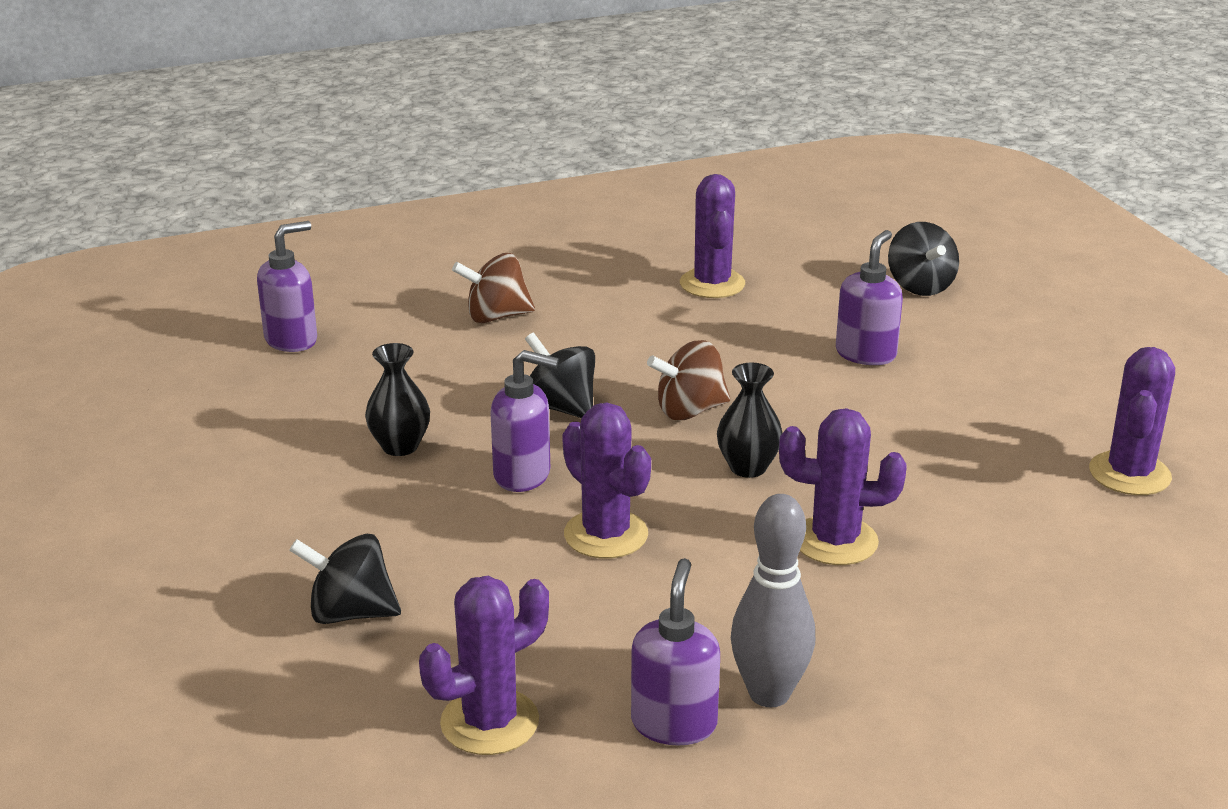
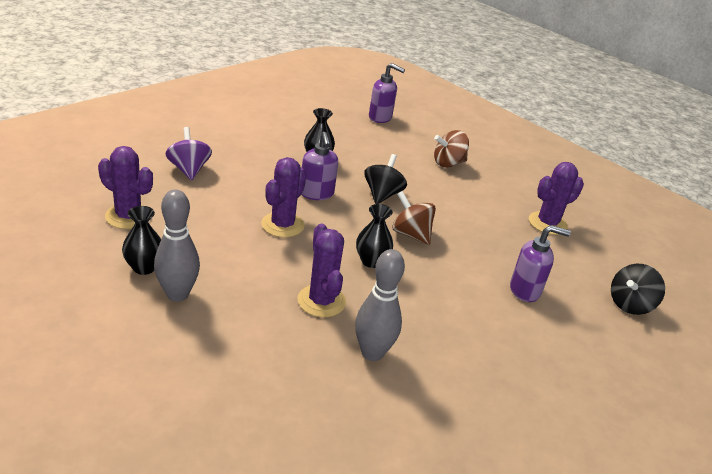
camera: 60 degrees right, 5 degrees up
(350, 613) = (189, 169): black spinning top -> purple spinning top
(496, 316) = (448, 163): brown spinning top -> brown spinning top turned 75 degrees counterclockwise
(674, 723) = (144, 267): purple soap dispenser -> black vase
(968, 522) = (372, 353): none -> grey bowling pin
(1129, 474) = (480, 428): purple cactus -> none

